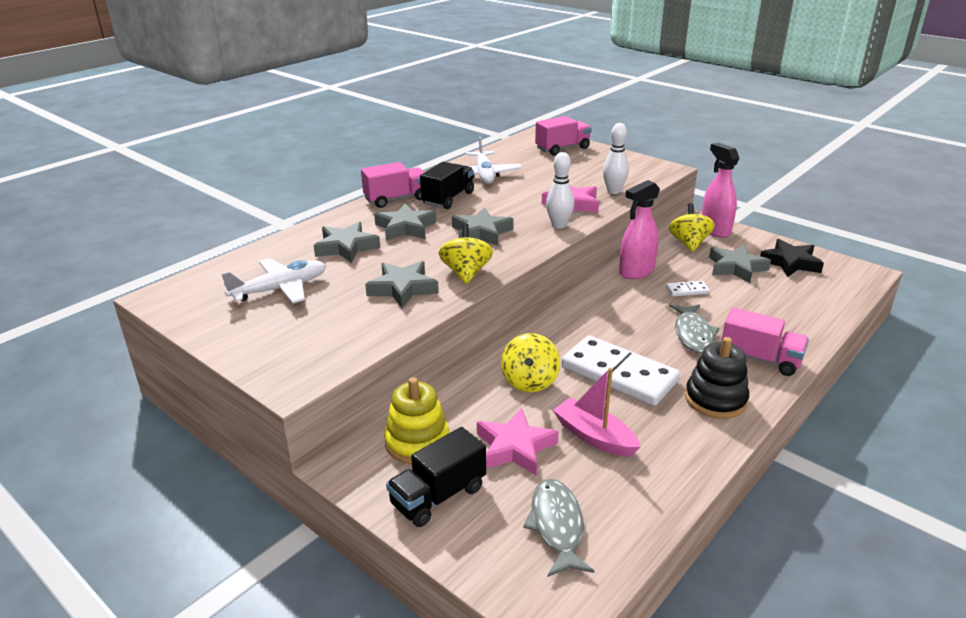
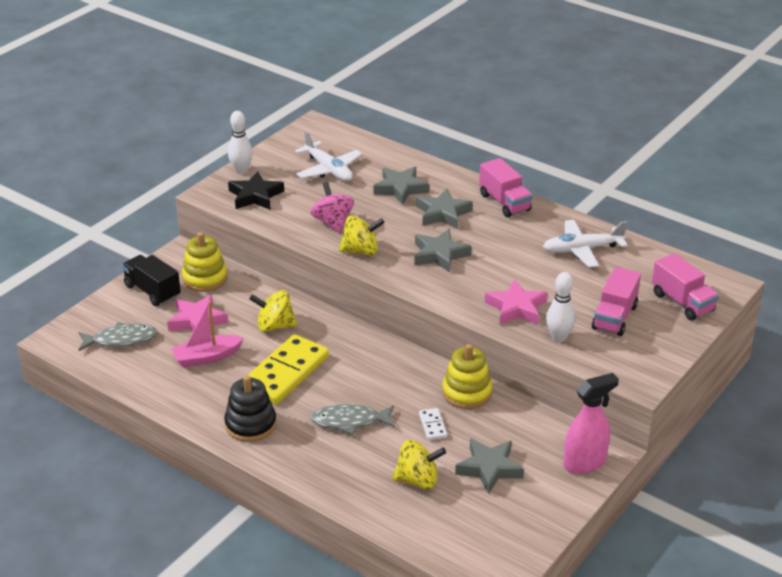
camera: 85 degrees right, 5 degrees up
(402, 288) = (333, 222): grey star -> pink spinning top
(448, 199) = (512, 231): black truck -> none
(559, 225) = (463, 299): white bowling pin -> white bowling pin (241, 170)
(594, 436) = (207, 357): pink boat -> pink boat turned 150 degrees counterclockwise
(619, 374) = (285, 373): white domino -> yellow domino
(636, 272) = (467, 392): pink spray bottle -> yellow stacking toy
(689, 243) = (542, 437): yellow spinning top -> yellow spinning top (418, 480)
(760, 359) = (310, 460): pink truck -> pink truck (614, 317)
(790, 263) = (510, 516): black star -> black star (255, 196)

